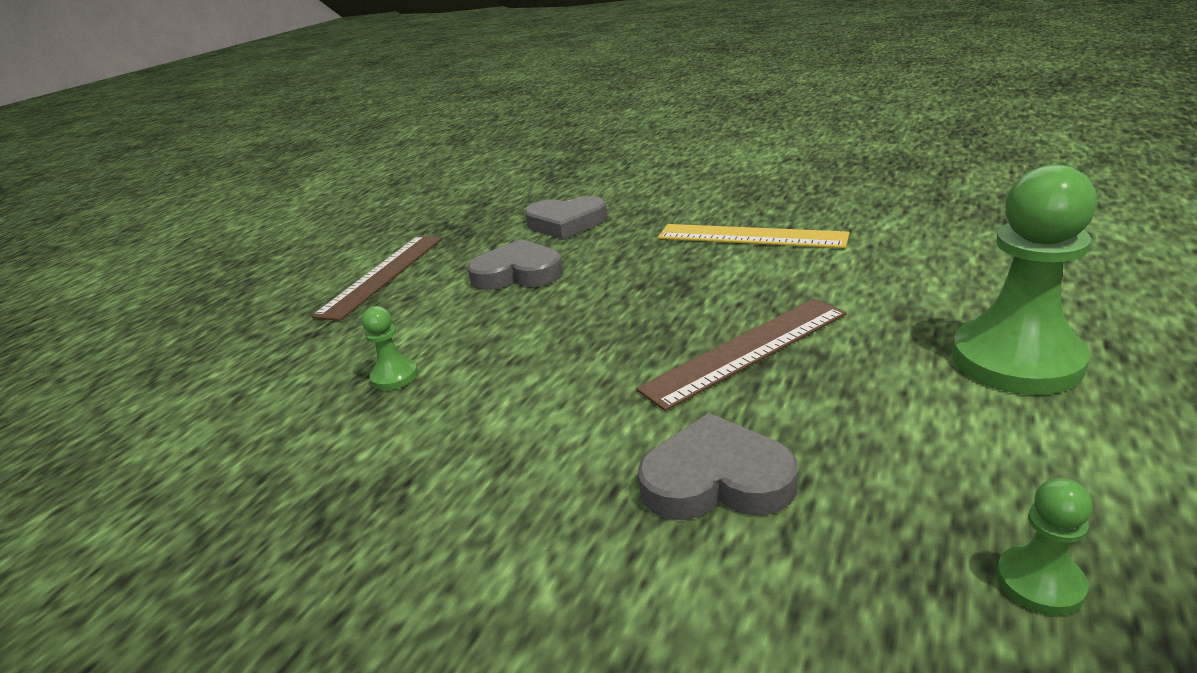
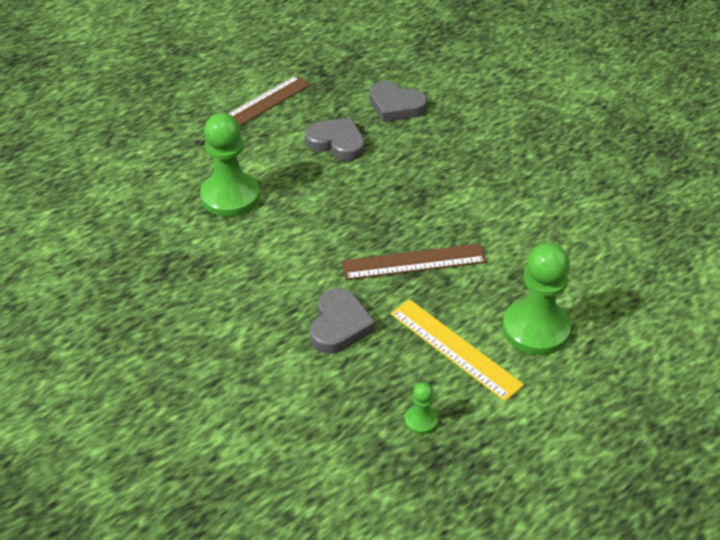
camera: 20 degrees right, 15 degrees up
(394, 376) = (230, 196): green pawn -> green pawn, size x2.18
(716, 479) = (339, 325): grey heart -> grey heart turned 75 degrees clockwise
(750, 236) = (495, 174): yellow ruler -> yellow ruler (455, 348)

